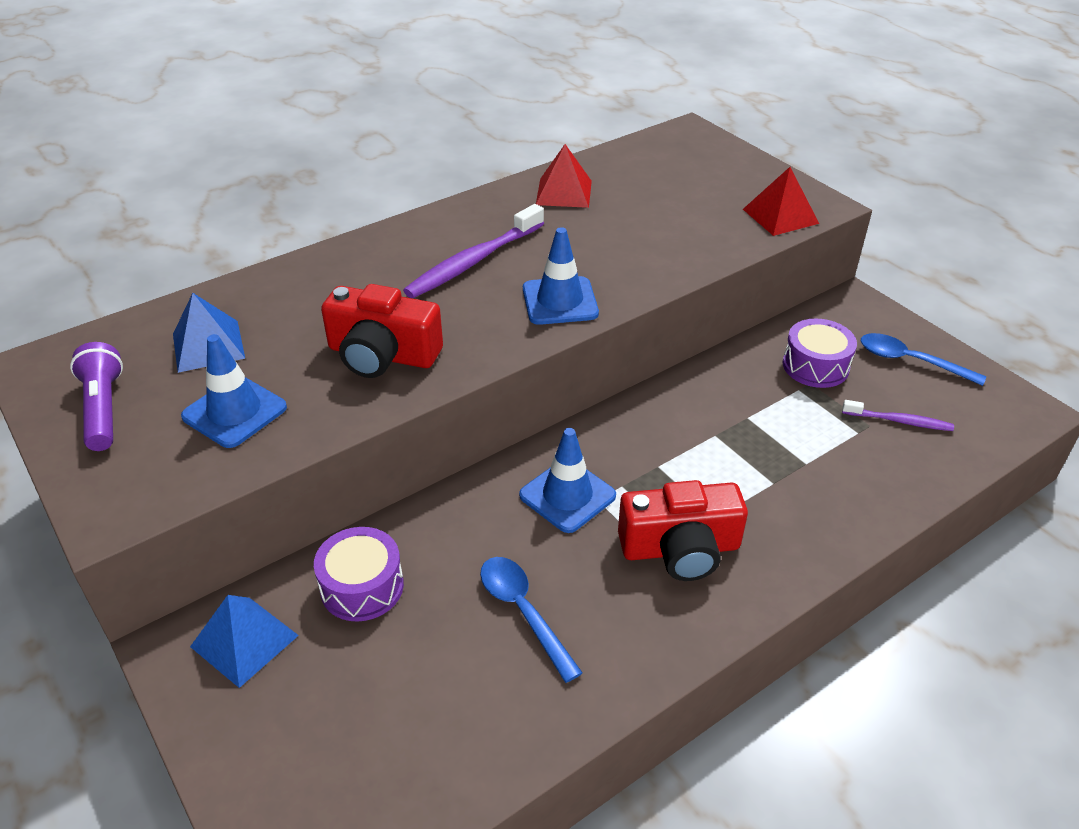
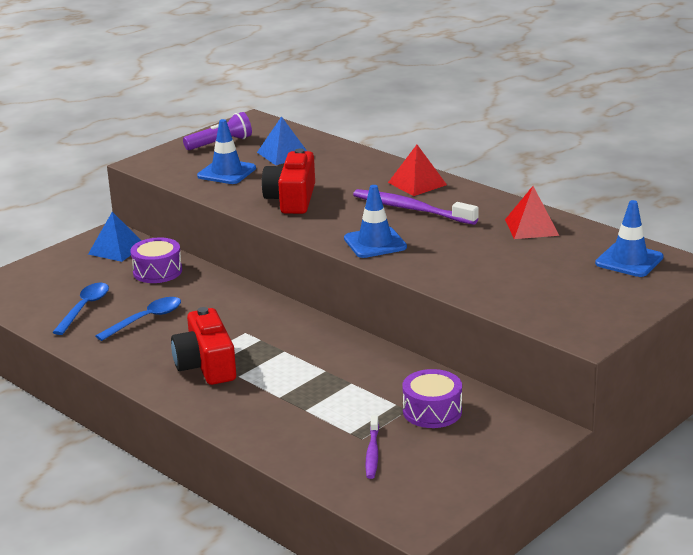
camera: 80 degrees right, 15 degrees down
(567, 495) = (246, 321): blue traffic cone -> blue traffic cone (629, 260)
(780, 216) = (552, 318): red pyramid -> red pyramid (417, 183)
(910, 361) = (462, 460): blue spoon -> blue spoon (84, 308)

